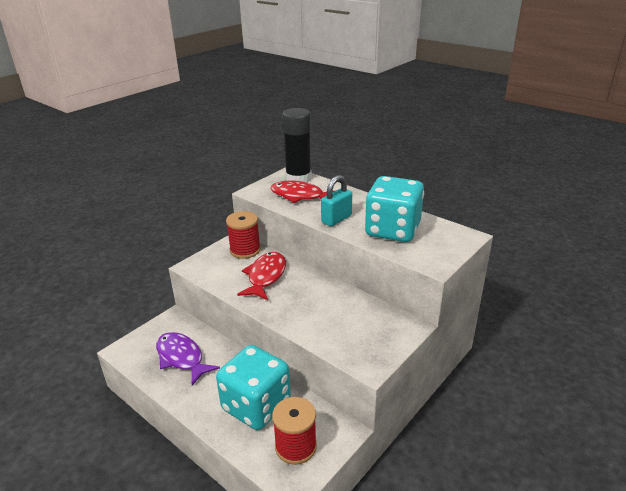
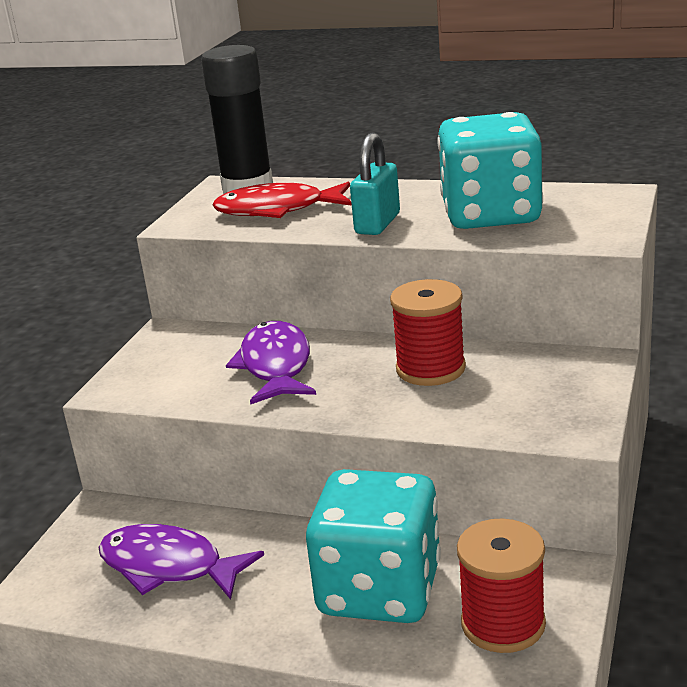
camera: 20 degrees left, 5 degrees down
(245, 250) = (199, 339): red spool -> red spool (430, 369)
(265, 276) = (275, 366): red fish -> purple fish

